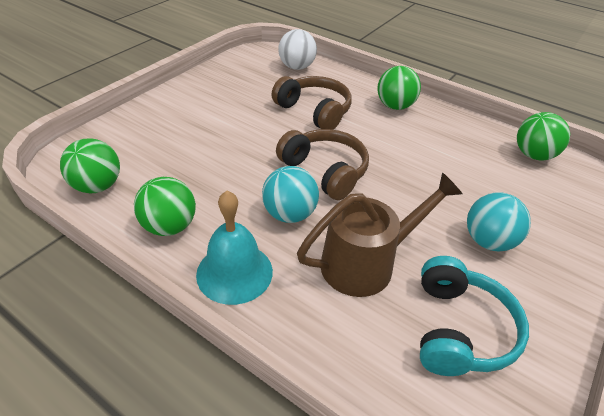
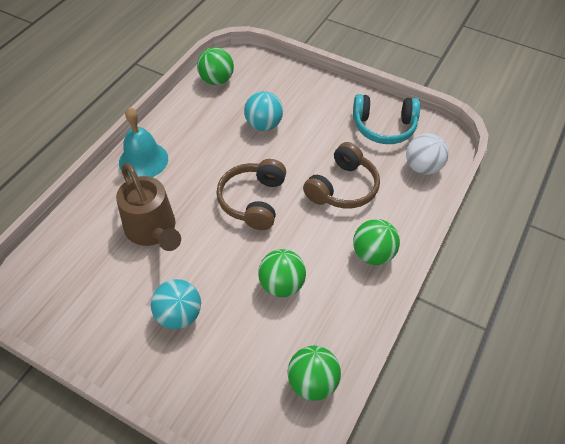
camera: 85 degrees right, 10 degrees up
(169, 226) = (182, 122): green ball -> green ball (281, 285)
(289, 214) = (199, 182): turquoise ball -> turquoise ball (263, 125)
(325, 171) = (253, 201): brown headphones -> brown headphones turned 150 degrees clockwise
(459, 329) = (95, 283): turquoise headphones -> turquoise headphones (384, 127)

